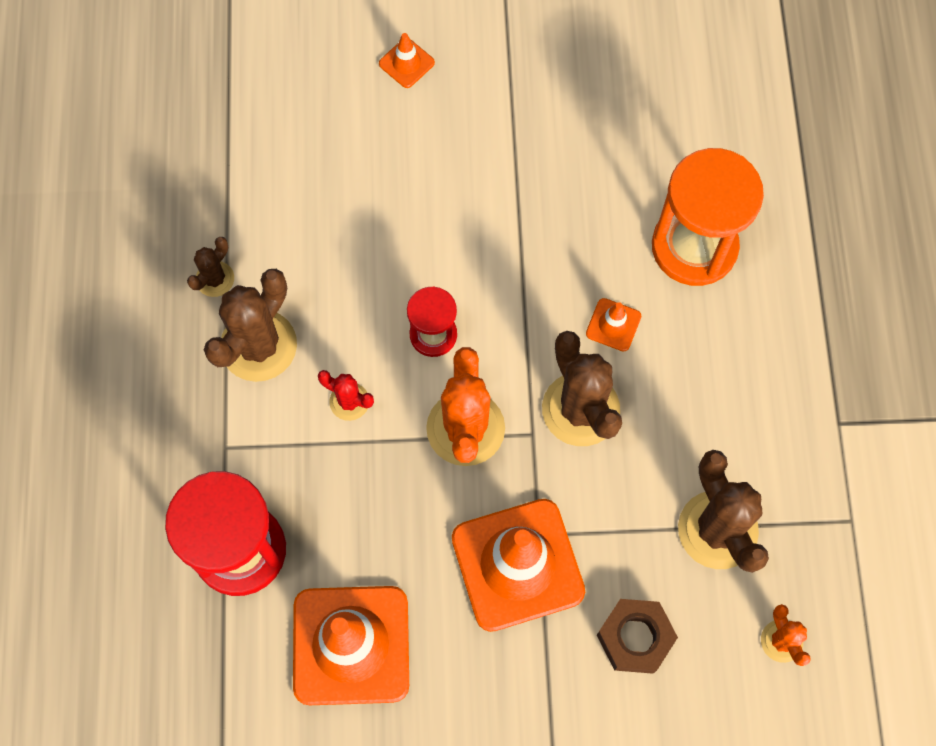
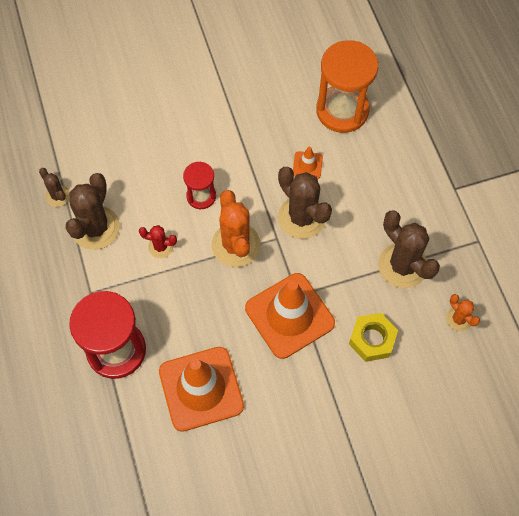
camera: 15 degrees left, 5 degrees down
(215, 279) = (58, 196): brown cactus -> brown cactus turned 60 degrees counterclockwise
(406, 63) = (142, 47): orange traffic cone -> none
(635, 638) = (372, 339): brown nut -> yellow nut

